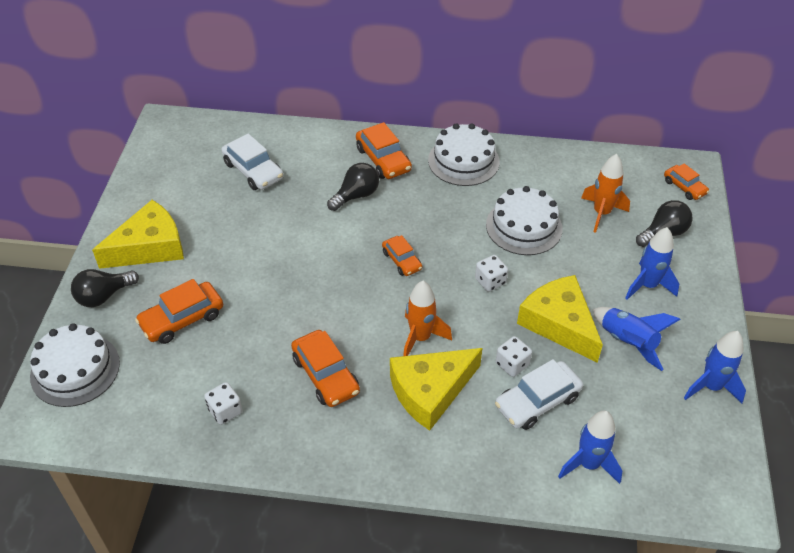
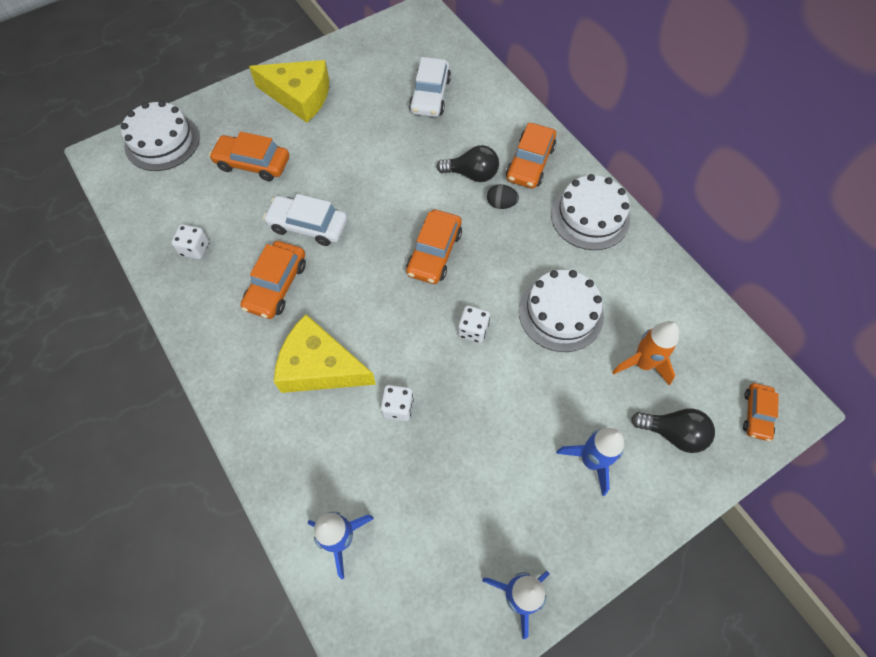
camera: 50 degrees right, 15 degrees up
(103, 296) = (234, 107): black light bulb -> none
(401, 197) = (501, 204): none -> black egg
(401, 260) = (434, 253): orange car -> orange car, size x1.59
(420, 338) = (366, 322): orange rocket -> none
(537, 401) = (375, 453): white car -> white car (308, 225)
(559, 324) = (475, 415): yellow cheese -> none
(627, 342) = (505, 486): blue rocket -> none

